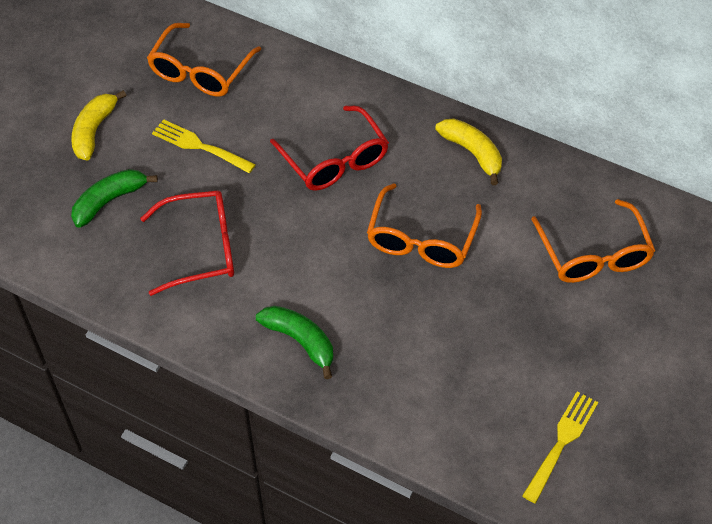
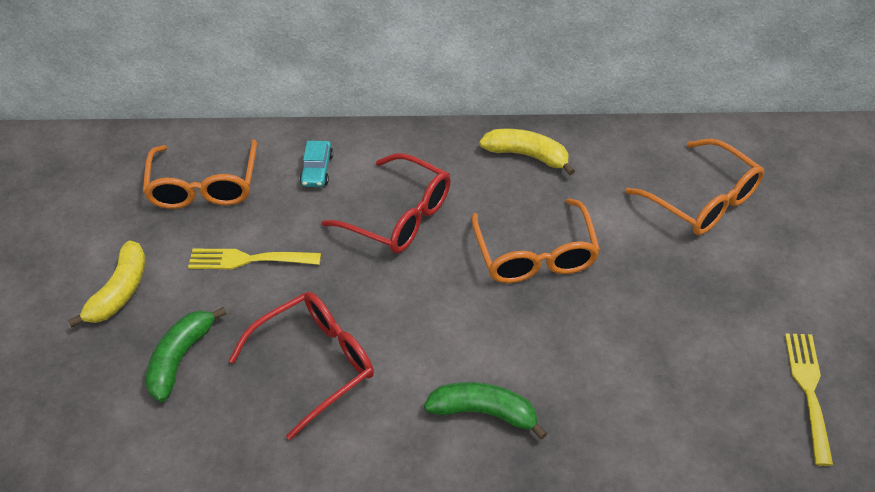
camera: 25 degrees left, 5 degrees down
(94, 131) = (120, 291): yellow banana -> yellow banana turned 150 degrees counterclockwise
(294, 93) = (317, 170): none -> turquoise car

